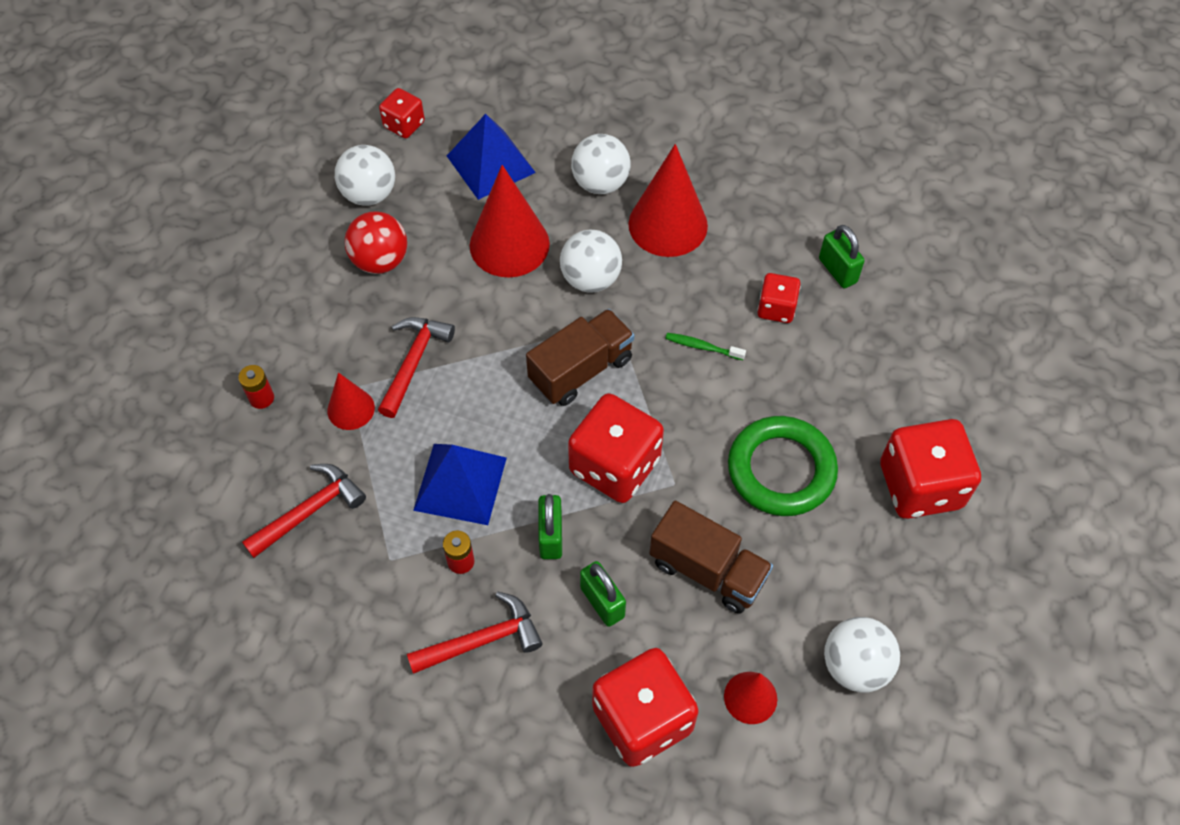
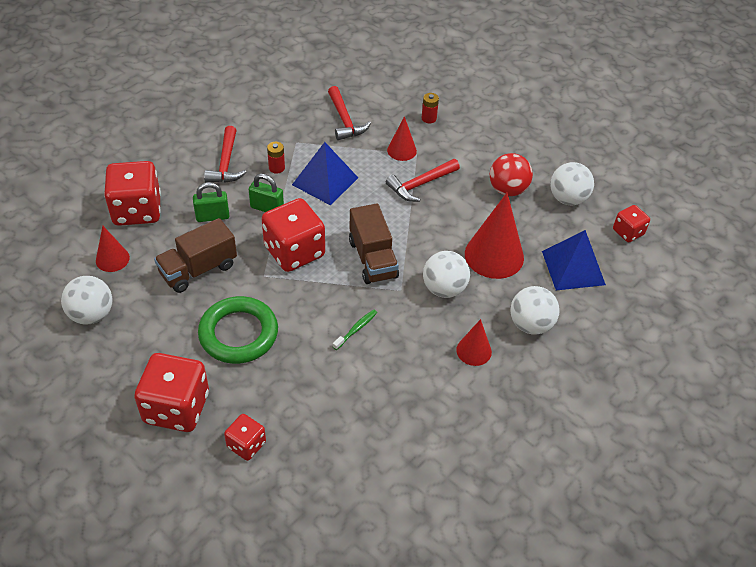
camera: 110 degrees right, 10 degrees down
(414, 362) = (420, 184): red hammer -> red hammer turned 105 degrees clockwise
(668, 224) = (474, 351): red cone -> red cone, size x0.55
(776, 308) = (366, 387): red dice -> red dice (246, 445)
(837, 270) = (380, 444): green padlock -> none

